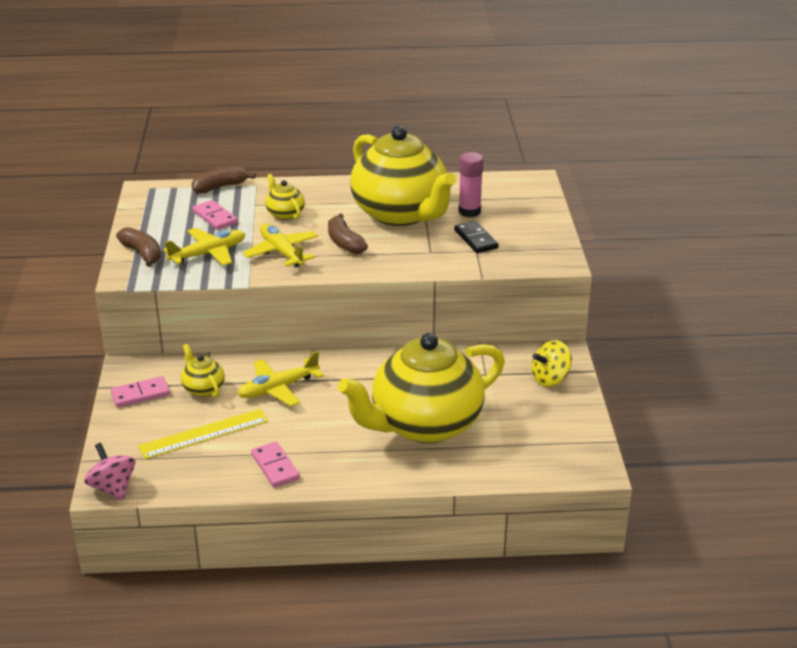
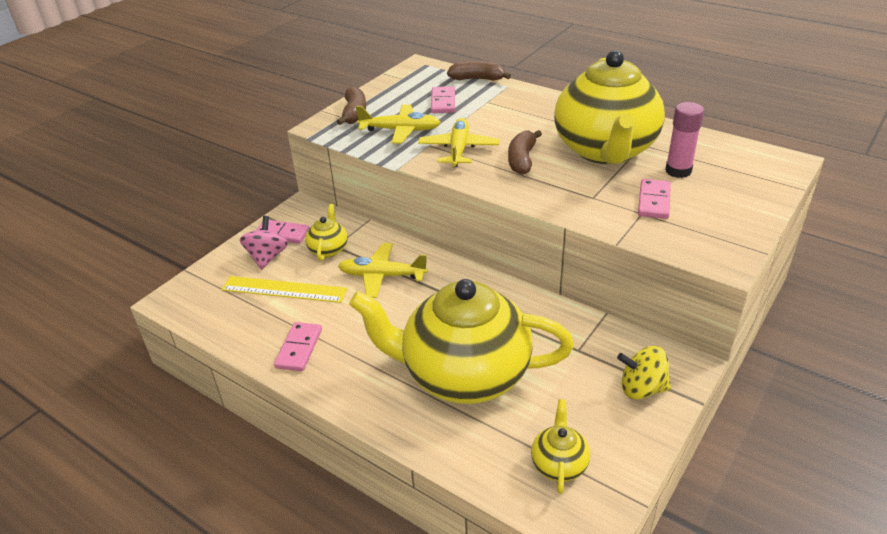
camera: 40 degrees right, 5 degrees up
(113, 488) = (174, 303): pink spinning top -> pink spinning top (267, 257)
(285, 214) = (501, 117): yellow teapot -> yellow teapot (559, 464)
(476, 239) = (654, 201): black domino -> pink domino

